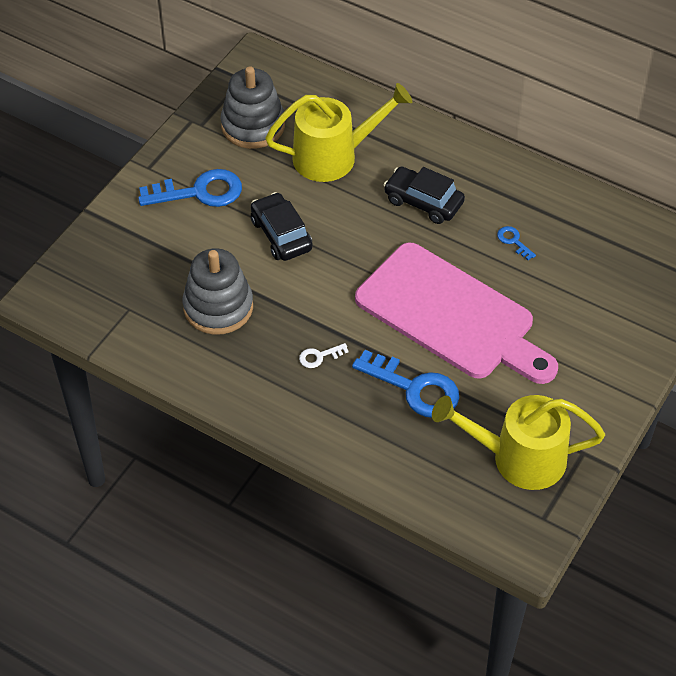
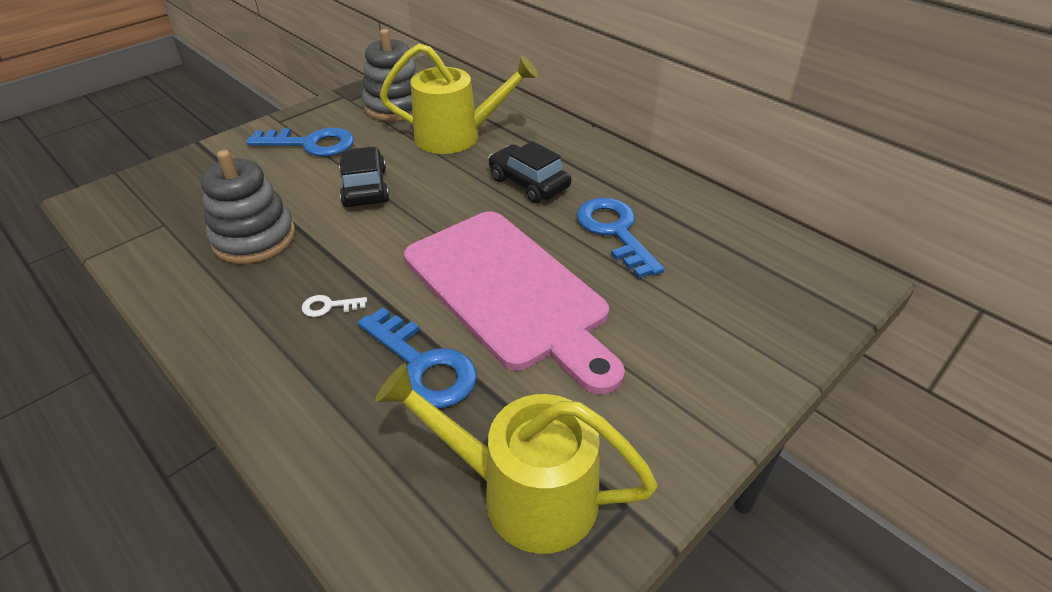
camera: 15 degrees right, 10 degrees down
(513, 241) = (615, 232): blue key -> blue key, size x2.21

